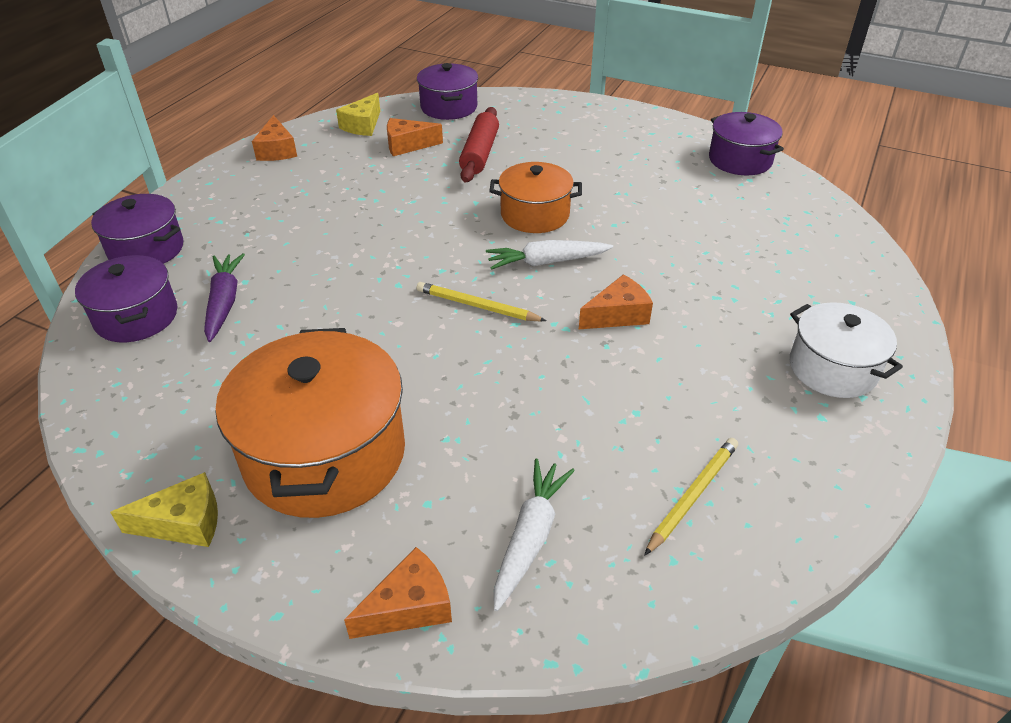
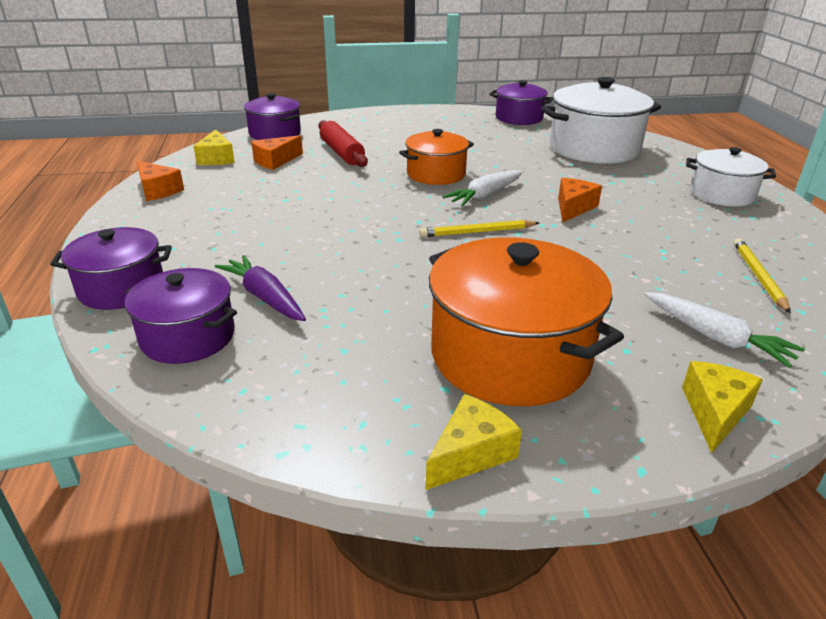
camera: 35 degrees left, 10 degrees down
(409, 607) = (715, 412): orange cheese -> yellow cheese
(530, 537) = (715, 337): white carrot -> white carrot turned 150 degrees clockwise
(767, 239) = (594, 149): none -> white pot

